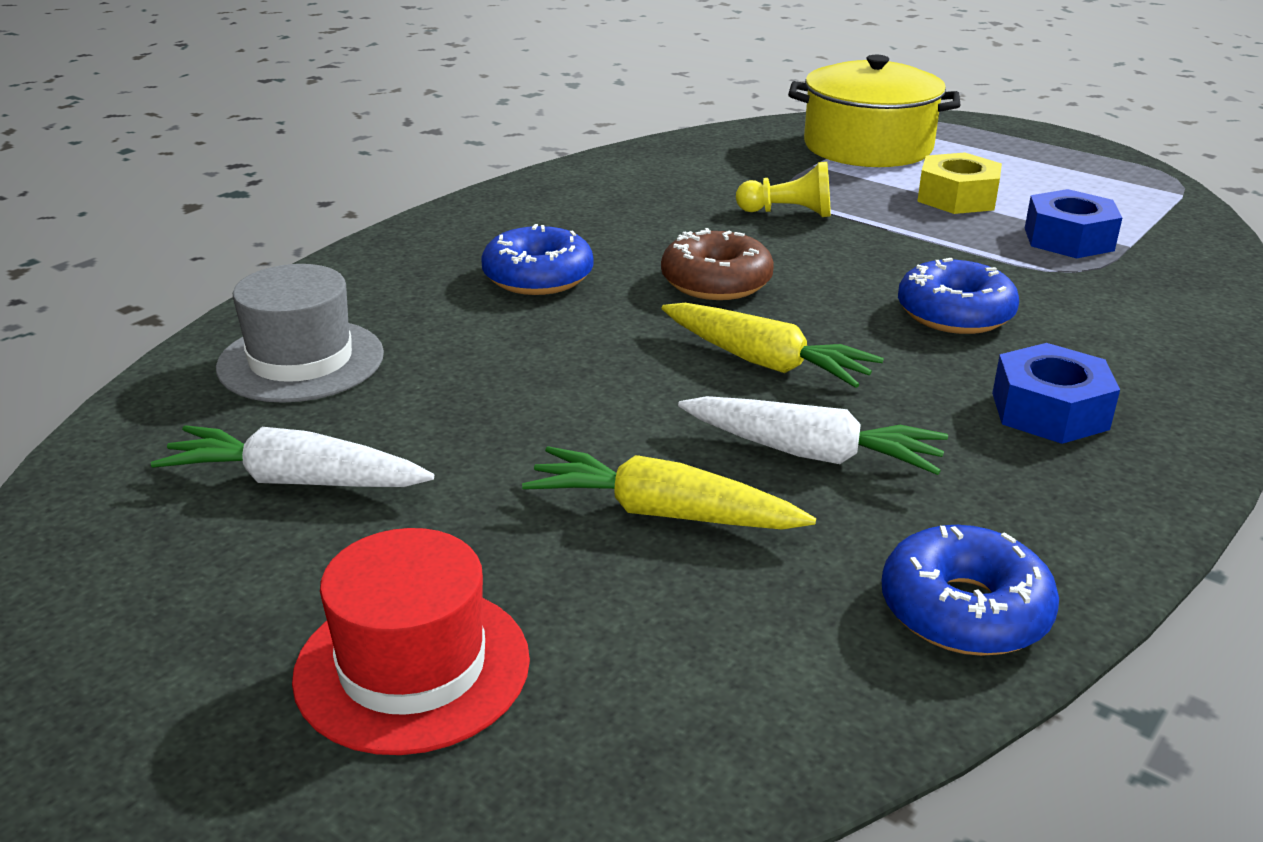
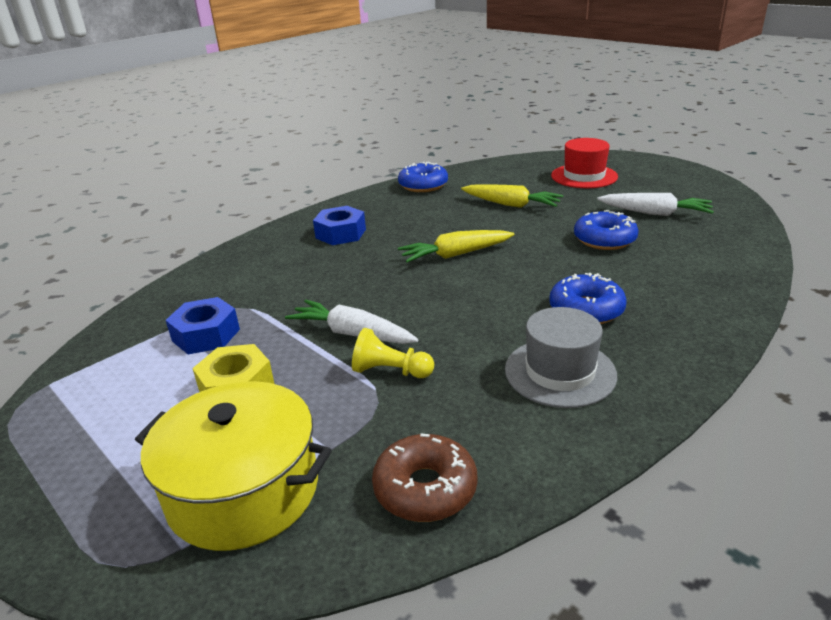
camera: 170 degrees left, 0 degrees up
(301, 361) = (698, 258): grey hat -> grey hat (560, 372)
(716, 282) = (468, 303): brown donut -> brown donut (425, 488)
(765, 362) = (455, 255): yellow carrot -> yellow carrot turned 60 degrees counterclockwise
(811, 453) = (450, 220): white carrot -> white carrot (352, 334)
(955, 314) = (339, 279): blue donut -> blue donut (604, 239)

